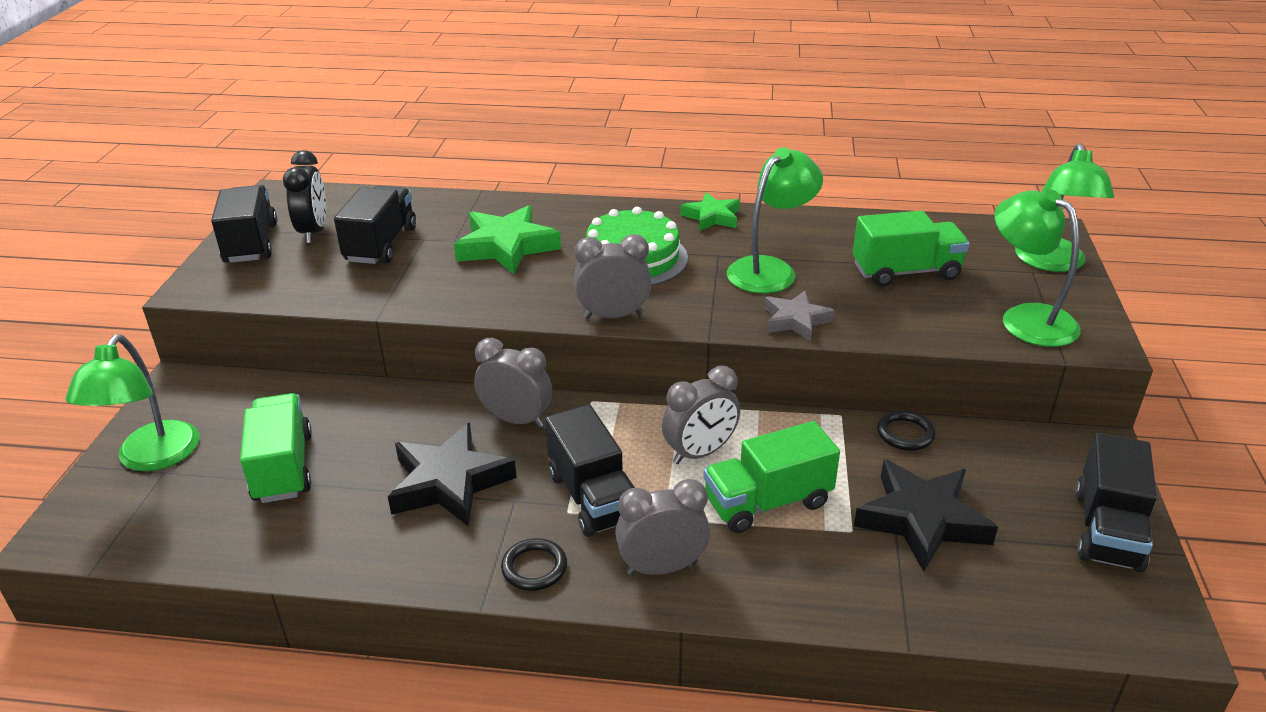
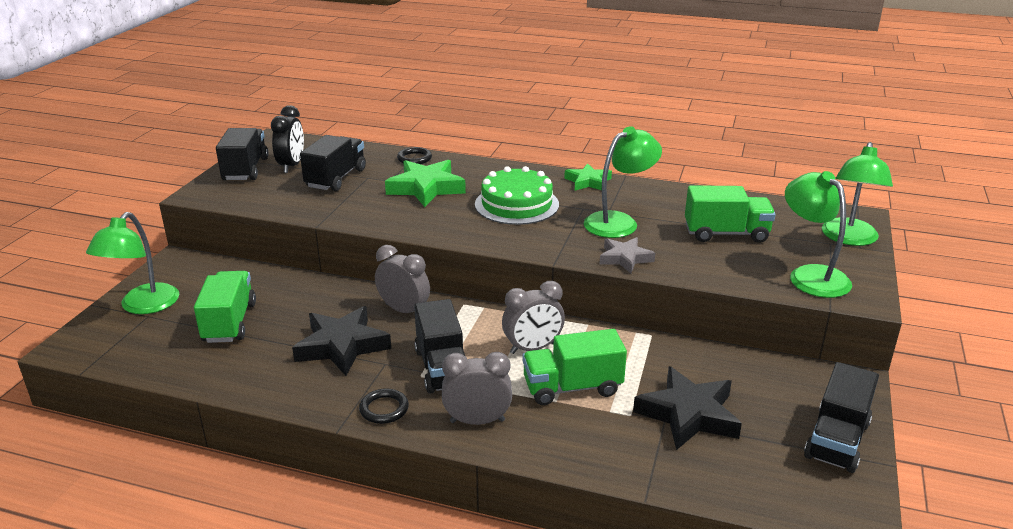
camera: 10 degrees right, 5 degrees down
(613, 316) = (487, 241): grey clock -> none
(905, 434) = (697, 353): black ring -> black ring (414, 158)

